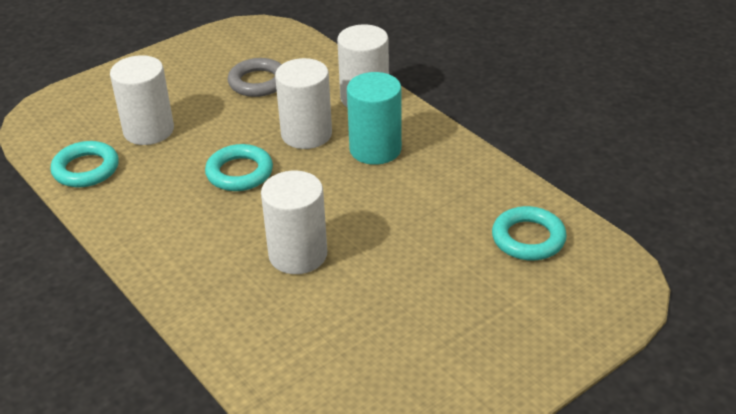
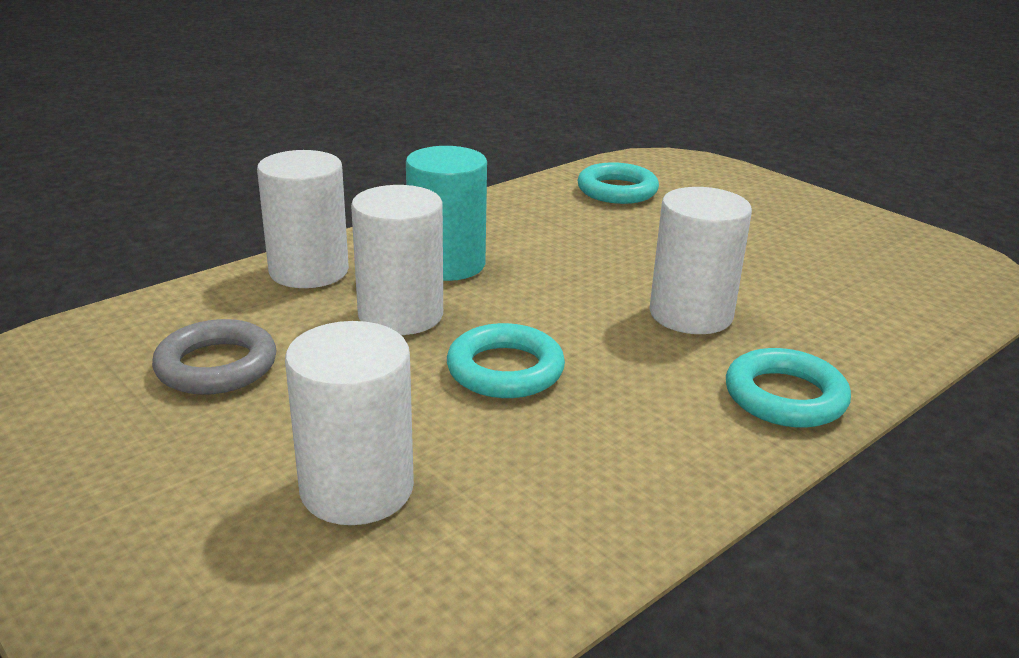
camera: 95 degrees left, 10 degrees down
(86, 169) = (497, 567): turquoise ring -> turquoise ring (785, 397)

